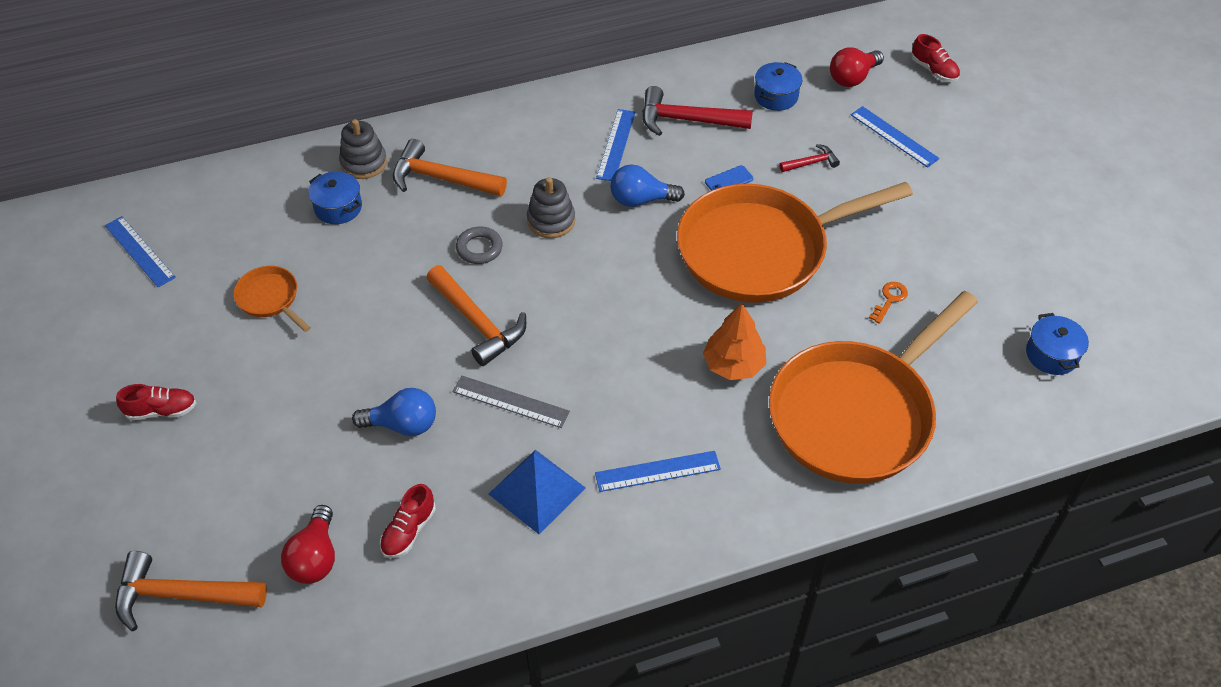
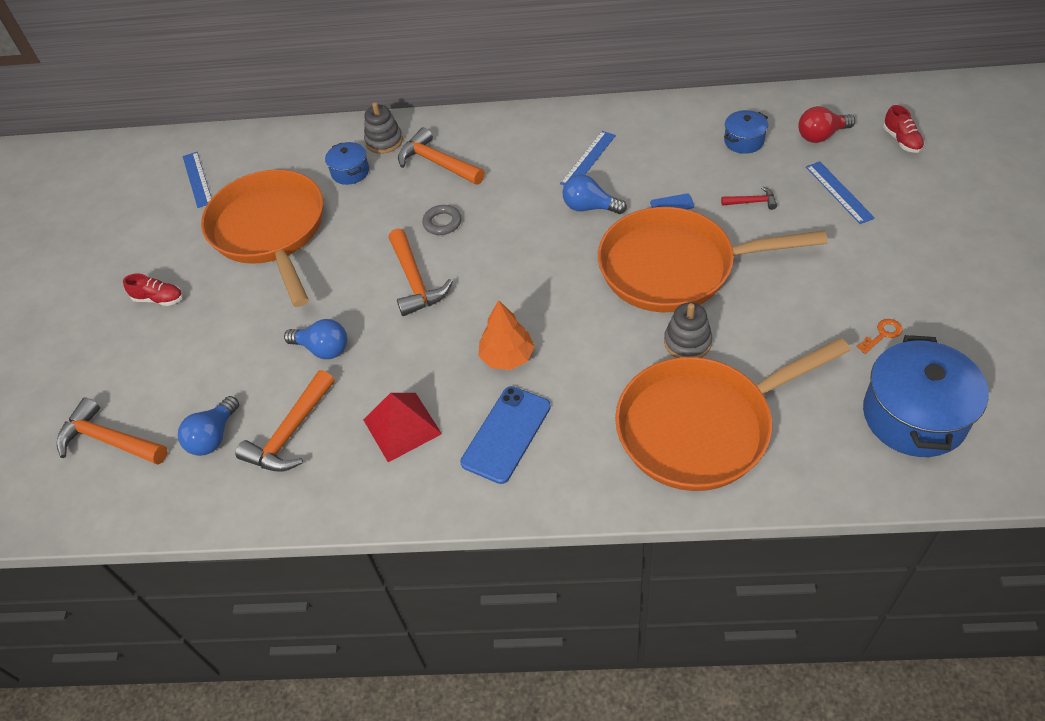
camera: 25 degrees right, 0 degrees up
(270, 299) = (271, 232): orange pan -> orange pan, size x2.42
(315, 557) = (214, 437): red light bulb -> blue light bulb
(409, 531) = (290, 433): red shoe -> orange hammer
(511, 401) = (413, 349): grey ruler -> none
(537, 491) = (402, 426): blue pyramid -> red pyramid
(551, 221) = (508, 211): grey stacking toy -> grey stacking toy (687, 342)
(657, 471) = (506, 434): blue ruler -> blue phone
(686, 120) = (656, 149): red hammer -> none
(733, 365) = (610, 360): orange tree -> orange tree (507, 357)
(889, 299) = (775, 333): orange key -> orange key (882, 334)
(1051, 355) = (914, 416): blue pot -> blue pot, size x1.98

